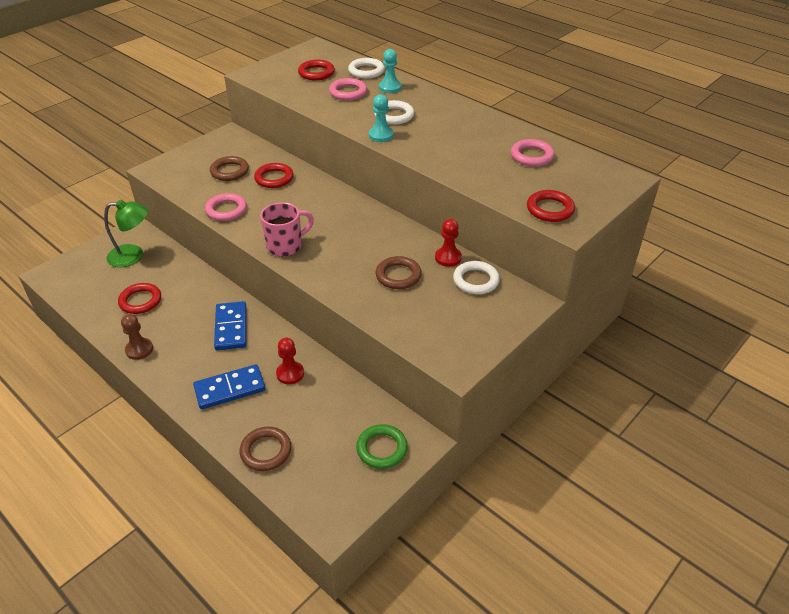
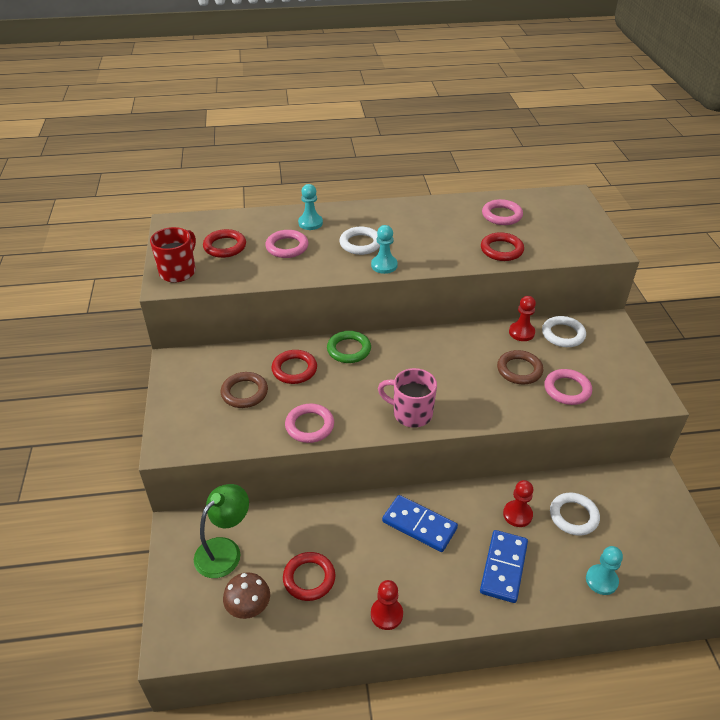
camera: 50 degrees left, 0 degrees up
(97, 289) = (249, 608): none -> brown mushroom
(139, 349) = (386, 614): brown pawn -> red pawn
(266, 451) = (601, 580): brown ring -> turquoise pawn
(268, 72) = (178, 271): none -> red mug
(286, 246) = (411, 414): pink mug -> pink mug turned 75 degrees counterclockwise
(366, 71) = (263, 220): white ring -> white ring (573, 516)
(382, 449) = (649, 503): green ring -> green ring (349, 349)
(405, 310) = (567, 389): none -> pink ring
(550, 209) = (580, 245): red ring -> red ring (501, 250)

